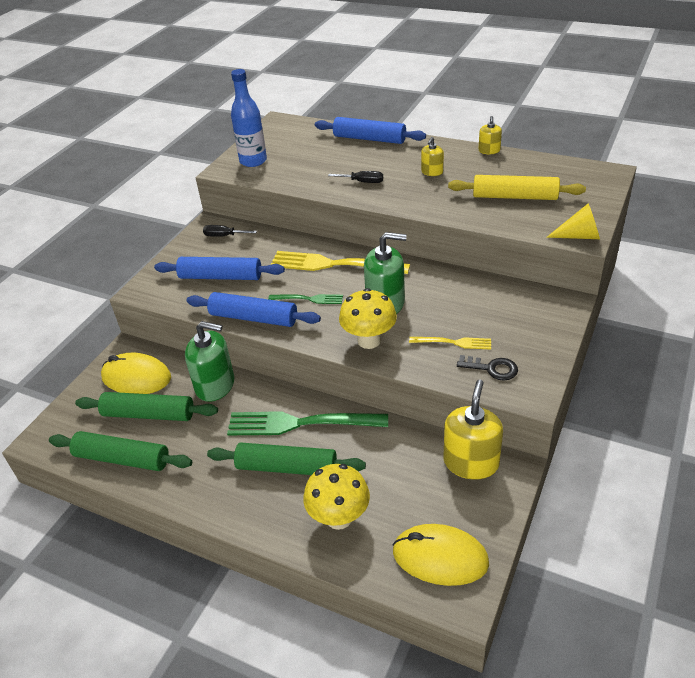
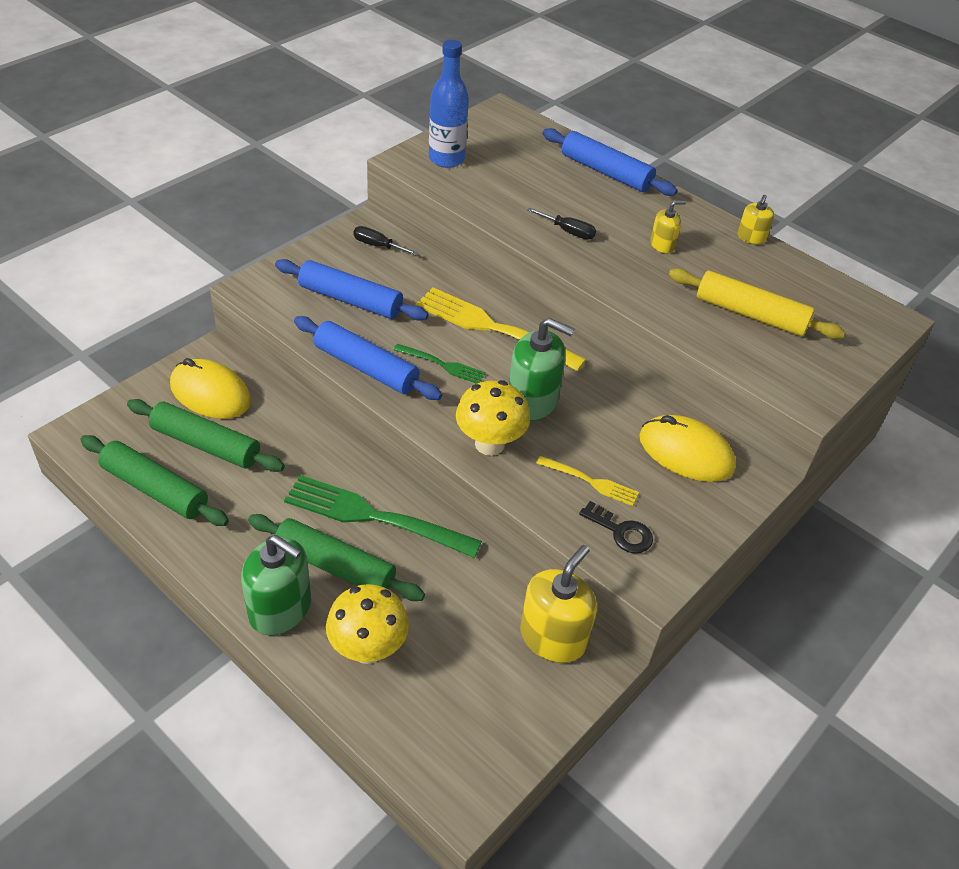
camera: 10 degrees right, 5 degrees up
(215, 385) = (296, 434): green soap dispenser -> green soap dispenser (280, 608)
(432, 172) = (662, 245): yellow soap dispenser -> yellow soap dispenser turned 150 degrees counterclockwise
(440, 557) = (462, 739): yellow mouse -> yellow mouse (686, 452)
(579, 236) = (805, 397): yellow cone -> none

